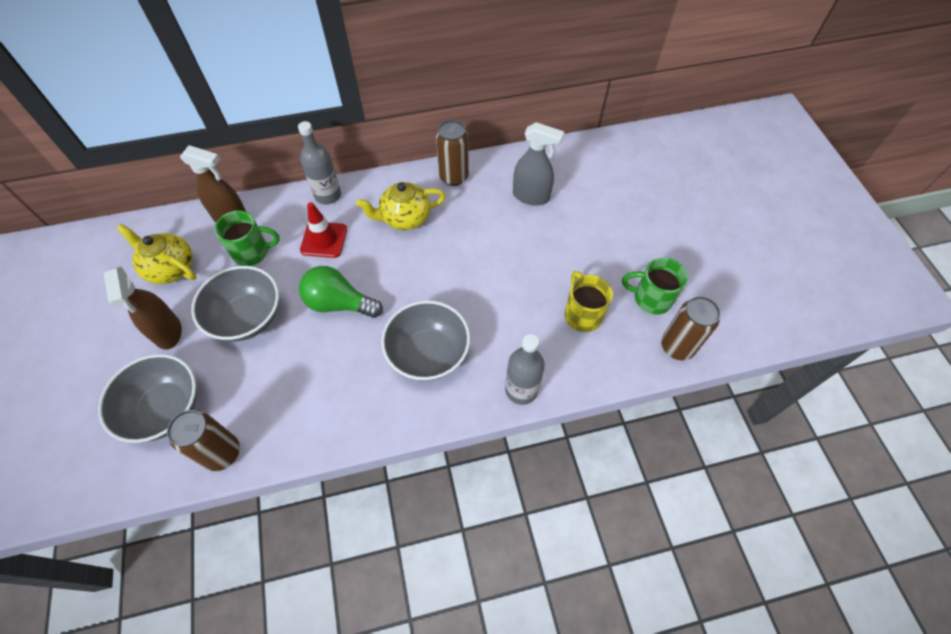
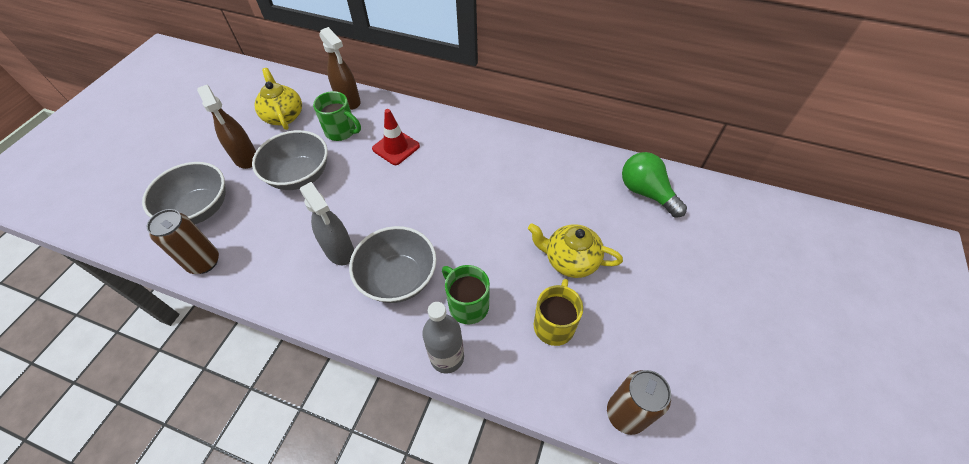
camera: 35 degrees right, 5 degrees down
(168, 332) = (246, 158): brown spray bottle -> brown spray bottle turned 45 degrees counterclockwise
(328, 195) = (425, 117): grey bottle -> none
(339, 303) = (367, 200): green light bulb -> green light bulb (646, 193)
(405, 218) = (468, 161): yellow teapot -> yellow teapot (570, 260)
(453, 177) = (533, 148): brown can -> none
(531, 196) = (588, 196): grey spray bottle -> grey spray bottle (339, 251)
(651, 298) = (633, 350): green mug -> green mug (467, 305)

